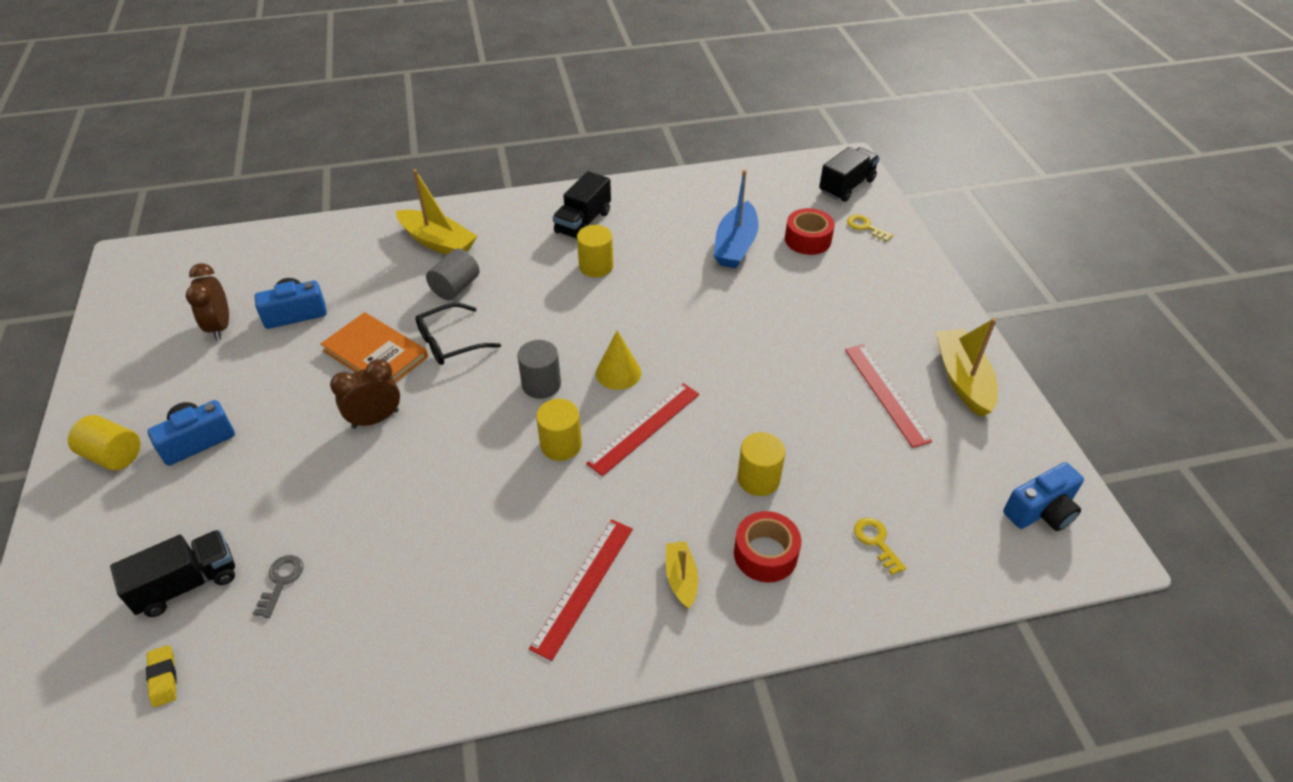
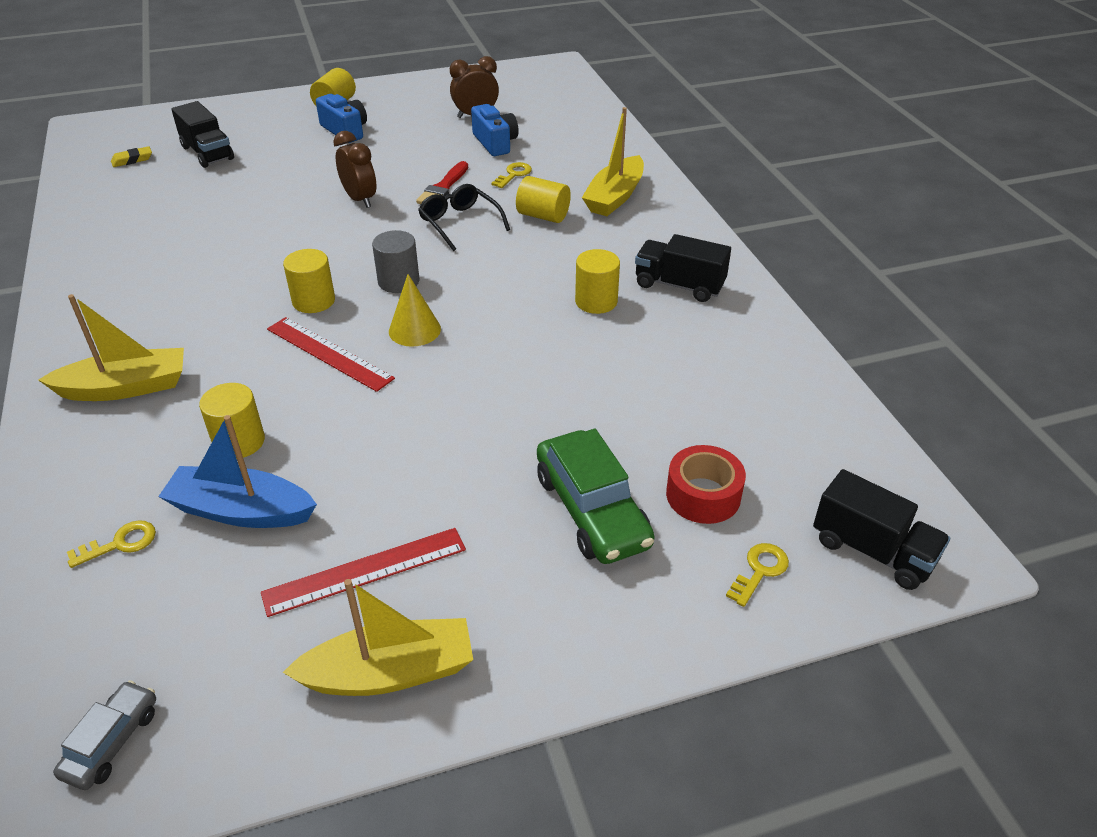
camera: 85 degrees right, 5 degrees down
(281, 581) = (197, 186): grey key -> none
(370, 303) = (513, 174): none -> yellow key
(375, 354) = (443, 187): orange book -> red brush
(455, 287) = (543, 216): grey cylinder -> yellow cylinder
(583, 586) = (139, 328): red ruler -> none
(681, 578) = (125, 388): yellow boat -> yellow boat, size x1.79
(735, 245) = (668, 417): blue boat -> blue boat (241, 511)
(765, 554) = (134, 447): red tape -> none
(823, 287) = (592, 510): none -> green car
(1041, 511) = (112, 742): blue camera -> grey car

